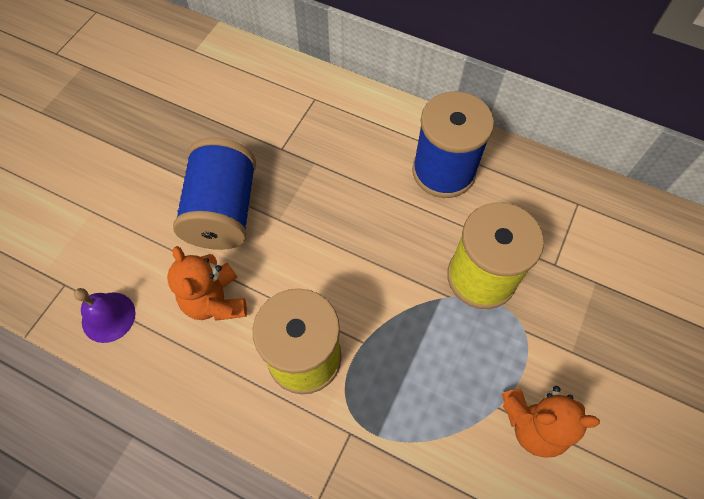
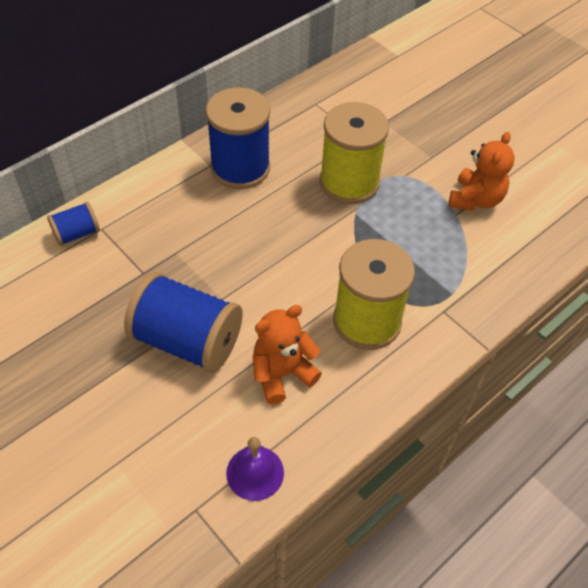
camera: 70 degrees left, 10 degrees down
(215, 301) = (282, 374): orange teddy bear -> orange teddy bear turned 150 degrees clockwise
(301, 85) = (77, 234): none -> blue spool

